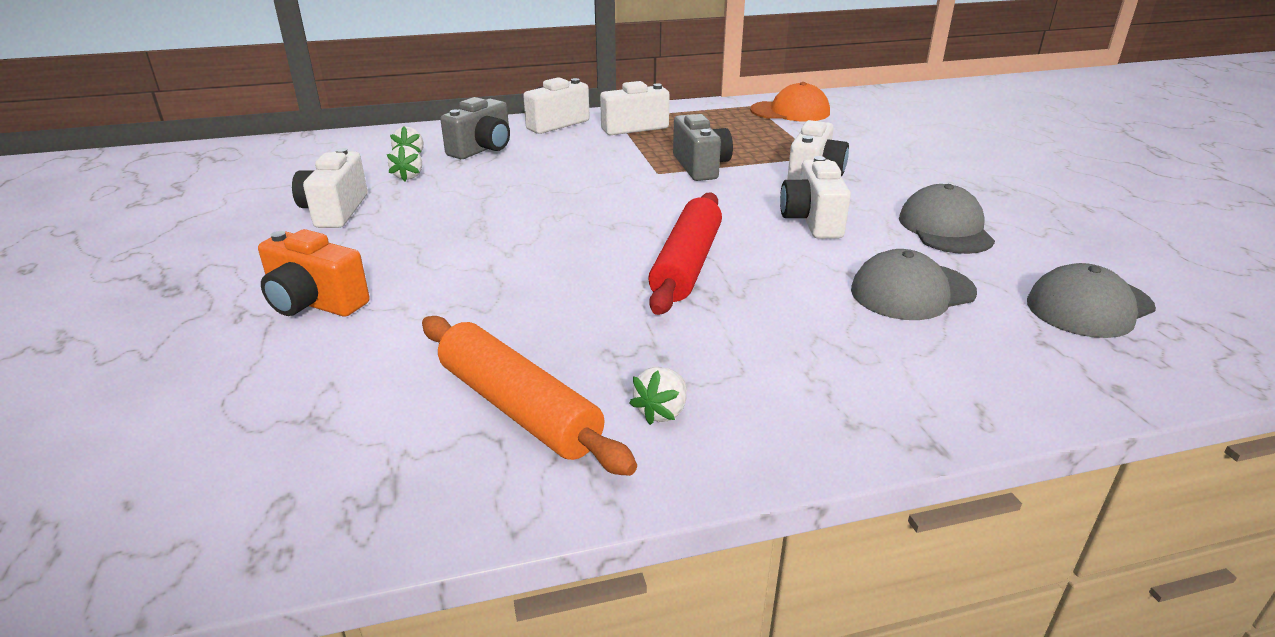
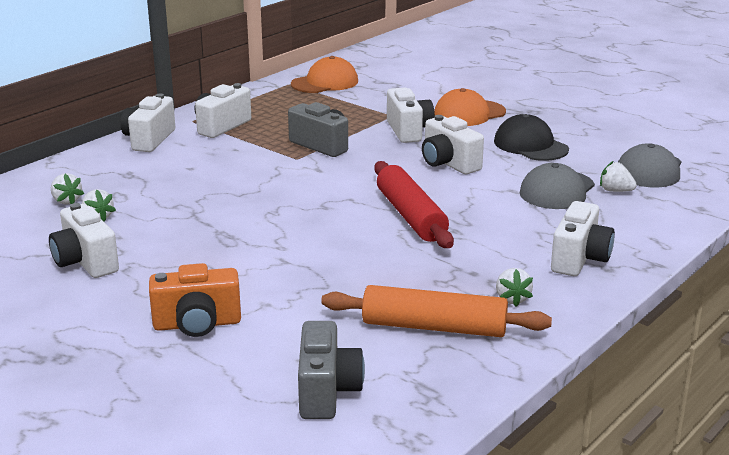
camera: 35 degrees left, 5 degrees down
(482, 149) = (122, 178): grey camera -> grey camera (326, 391)
(826, 393) = (579, 259): none -> white camera
(911, 175) = (469, 113): none -> orange cap
(945, 228) = (530, 145): grey cap -> black cap
(999, 318) = (615, 191): none -> white strawberry

